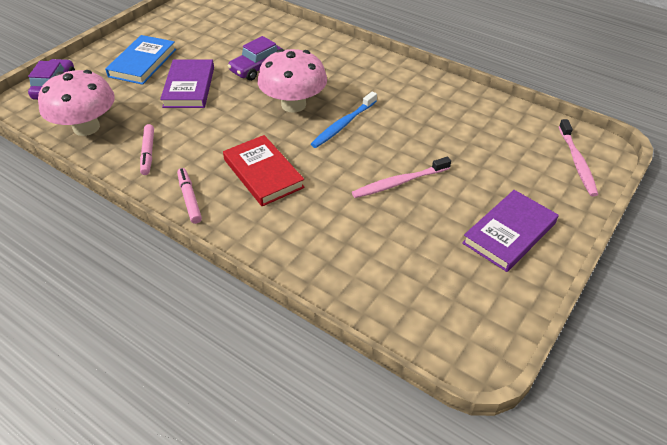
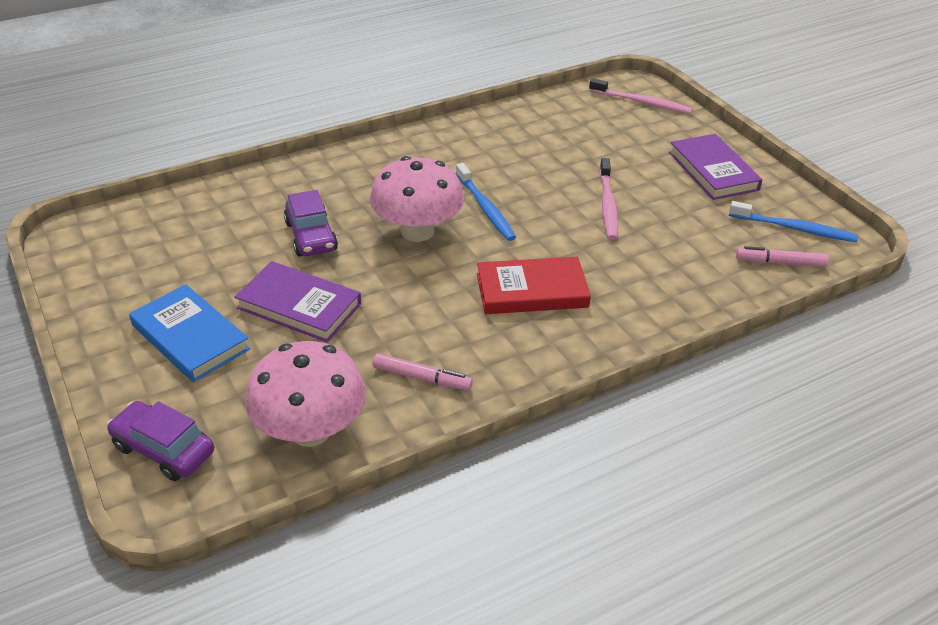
camera: 65 degrees left, 5 degrees down
(189, 199) = (540, 361): pink marker -> pink marker (780, 262)
(464, 310) = (794, 228): none -> blue toothbrush

